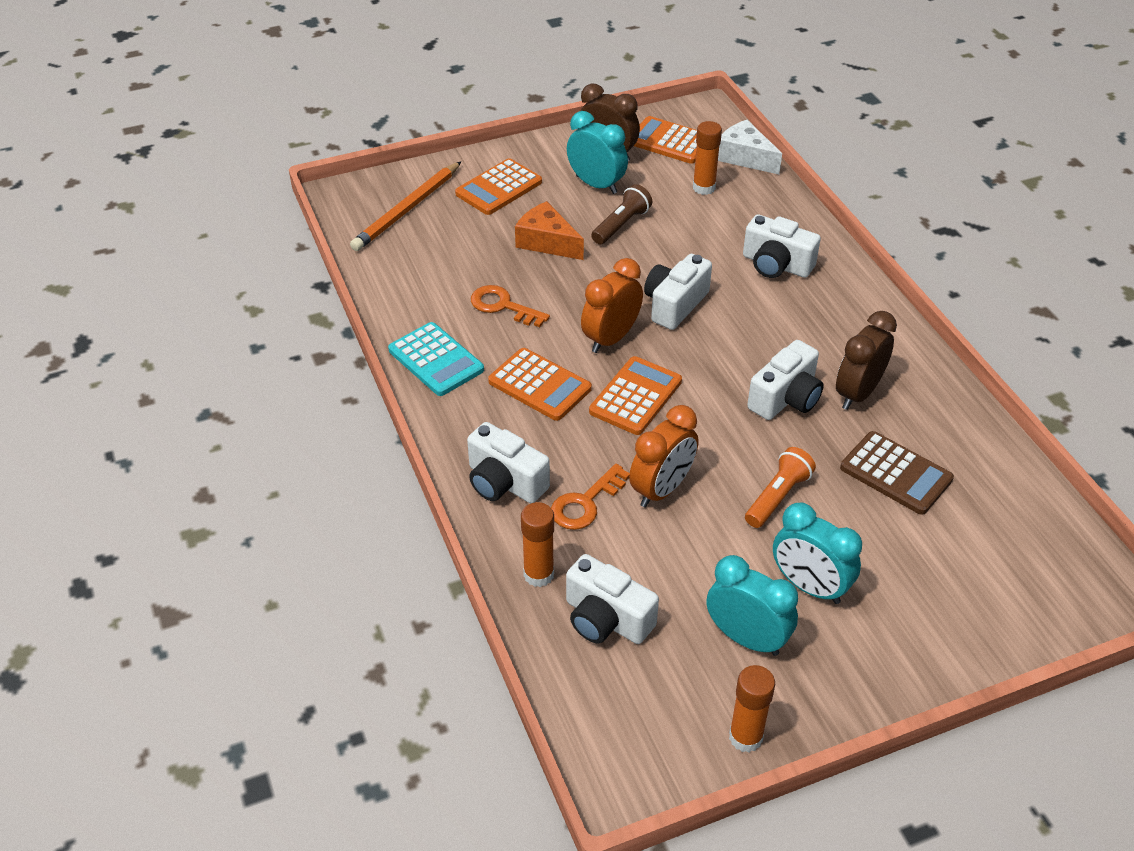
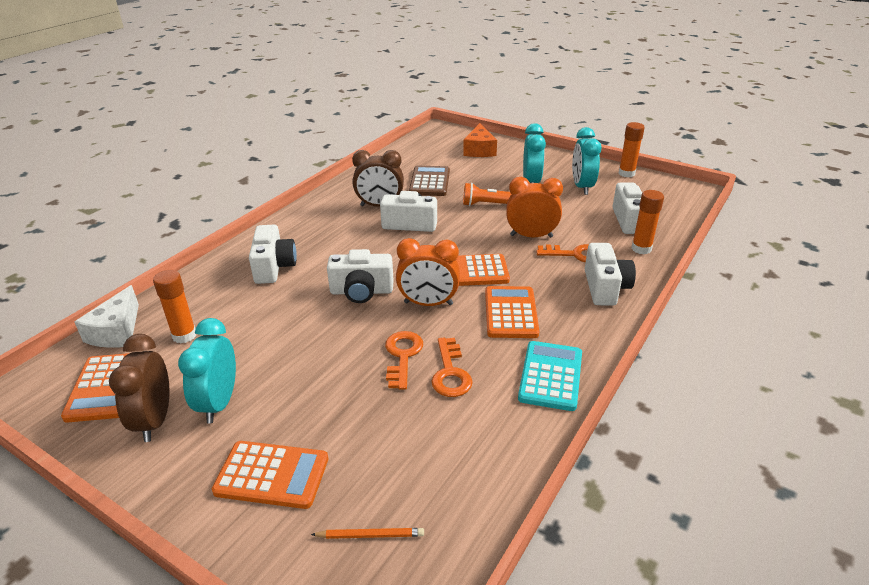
camera: 125 degrees left, 10 degrees down
(407, 209) = (370, 535): orange pencil -> orange pencil, size x0.48
(547, 242) = (340, 391): orange cheese -> orange cheese (479, 150)
(552, 290) = (402, 356): none -> orange key
(621, 225) = (278, 358): brown flashlight -> none

